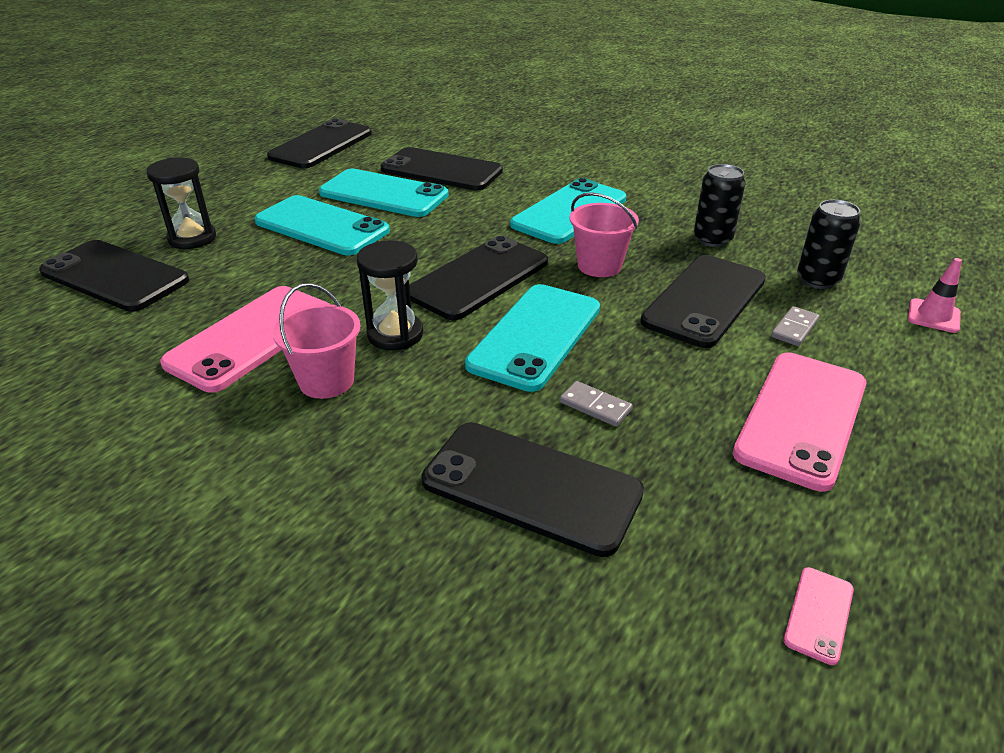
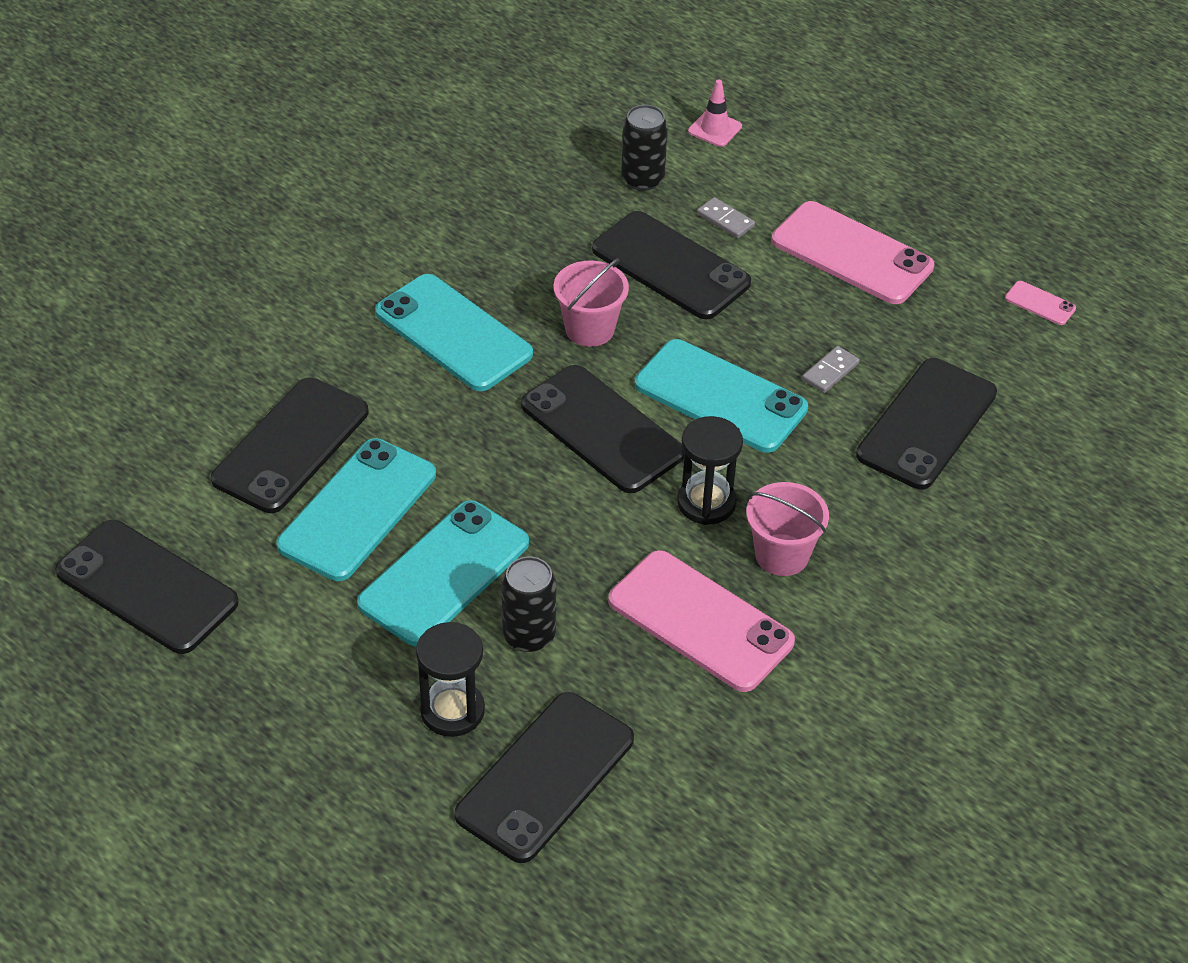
camera: 85 degrees left, 10 degrees up
(712, 239) = (546, 230): black can -> black can (529, 635)

